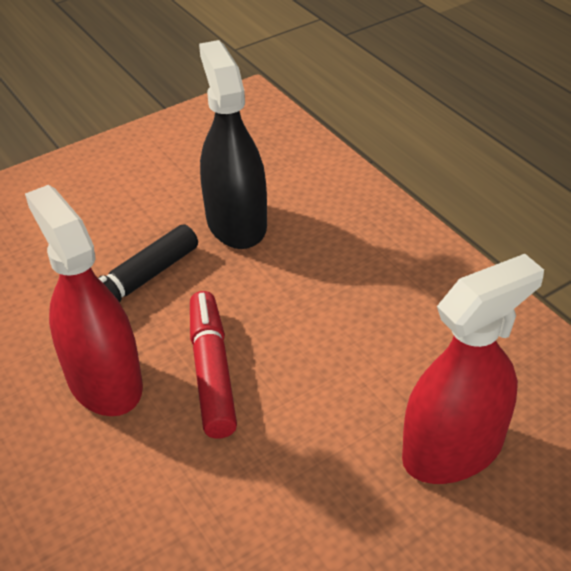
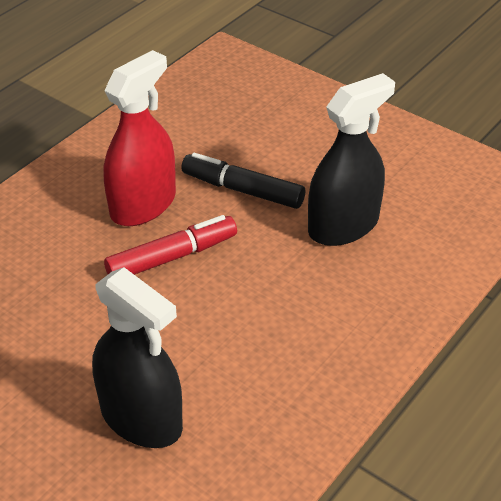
camera: 70 degrees right, 0 degrees up
(453, 450) = (141, 418): red spray bottle -> black spray bottle

